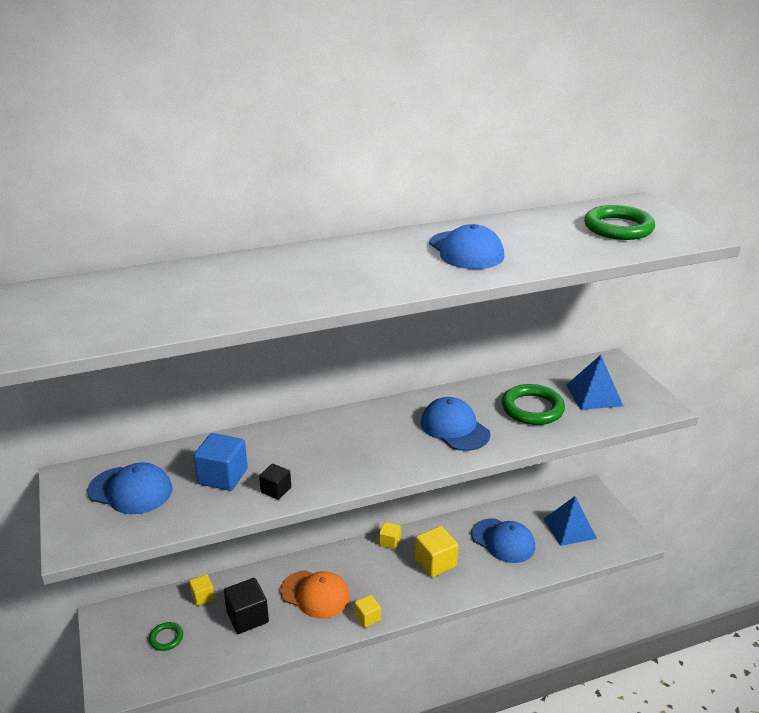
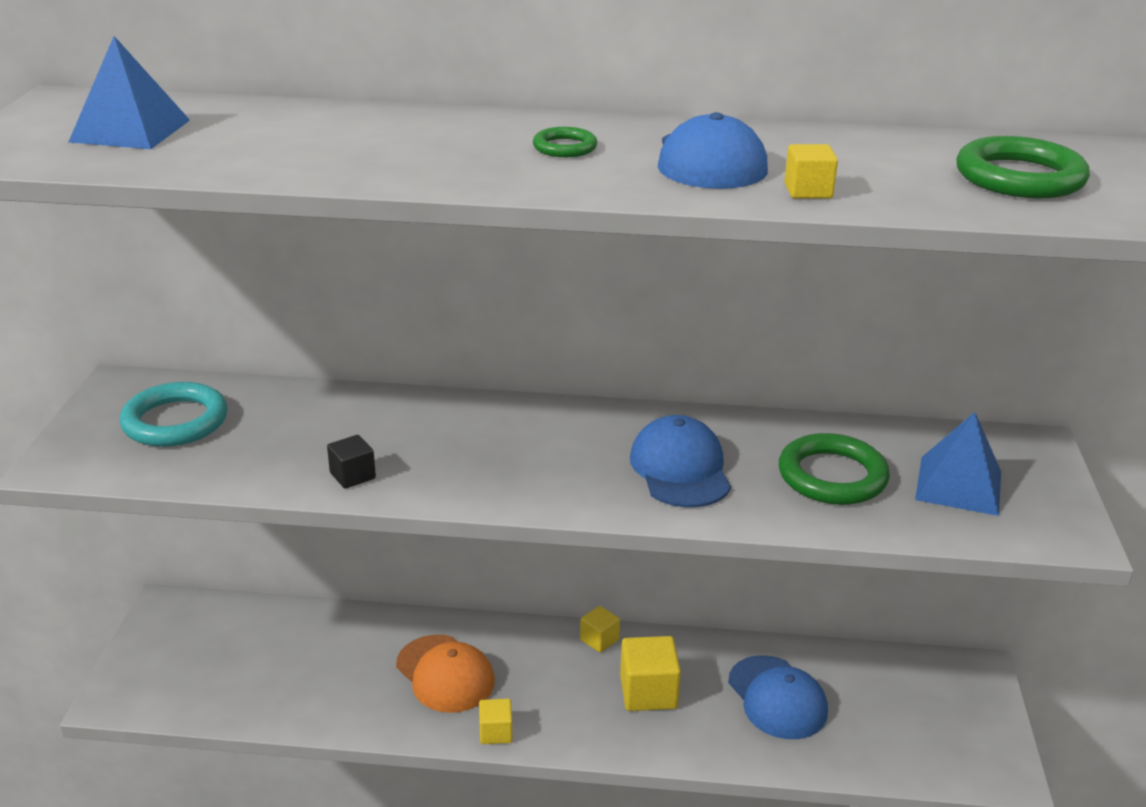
camera: 25 degrees right, 0 degrees up
(131, 490) = (175, 421): blue cap -> turquoise ring
(166, 638) = (219, 659): green ring -> green ring (564, 147)
(203, 596) = (298, 624): yellow cube -> yellow cube (808, 191)
(223, 476) = (300, 438): blue cube -> none
(247, 617) = (336, 671): black cube -> none
(569, 528) = (903, 717): blue pyramid -> blue pyramid (130, 131)

